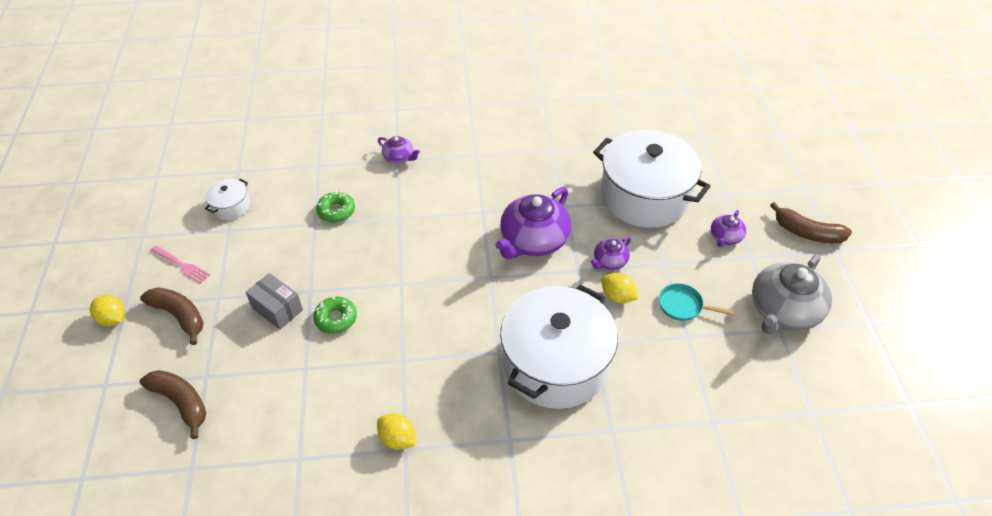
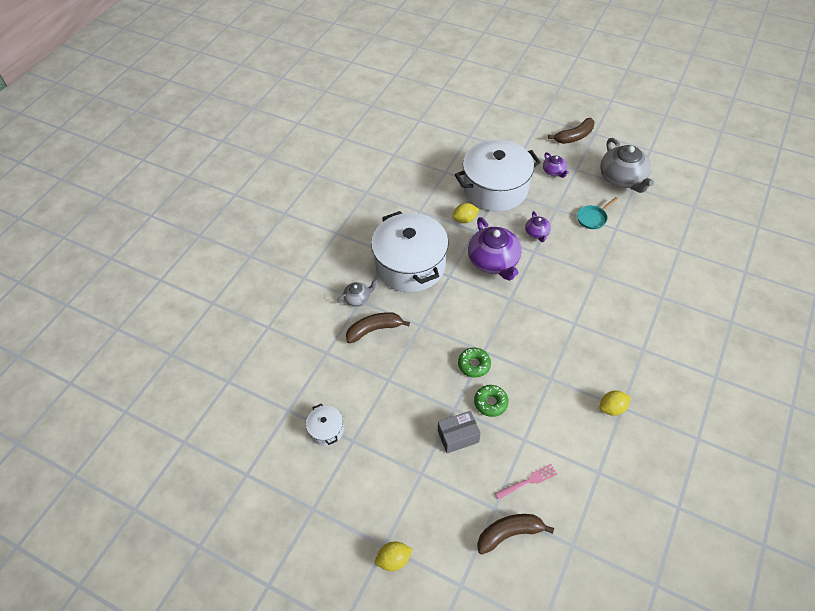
camera: 55 degrees left, 5 degrees up
(179, 316) = (422, 507): brown banana -> brown banana (374, 329)
(181, 265) = (367, 488): pink fork -> pink fork (528, 481)
(336, 211) = (385, 360): green donut -> green donut (474, 365)
(399, 157) = (358, 298): purple teapot -> grey teapot
(555, 363) = (600, 299): white pot -> white pot (410, 265)
(617, 297) = (567, 244): yellow lemon -> yellow lemon (465, 219)

